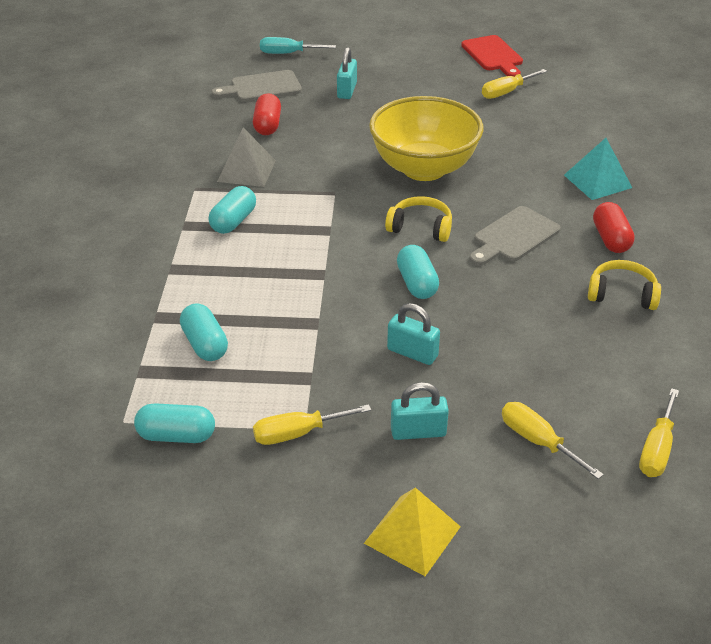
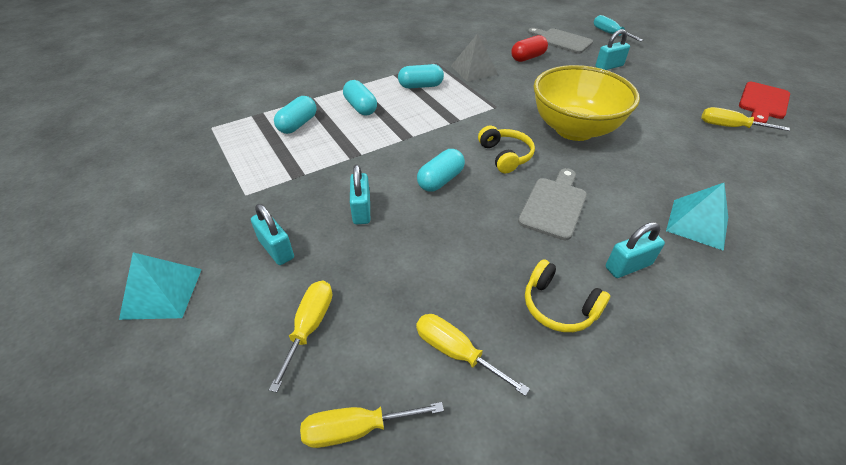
camera: 55 degrees right, 5 degrees up
(176, 435) = (209, 149): turquoise capsule -> turquoise capsule (360, 107)
(297, 433) = (239, 193): yellow screwdriver -> yellow screwdriver (456, 352)
(412, 535) = (162, 293): yellow pyramid -> turquoise pyramid
(513, 236) = (554, 205): grey cutting board -> grey cutting board turned 105 degrees clockwise
(611, 239) = (628, 266): red capsule -> turquoise padlock
(622, 294) = (559, 306): yellow headphones -> yellow headphones turned 150 degrees clockwise

